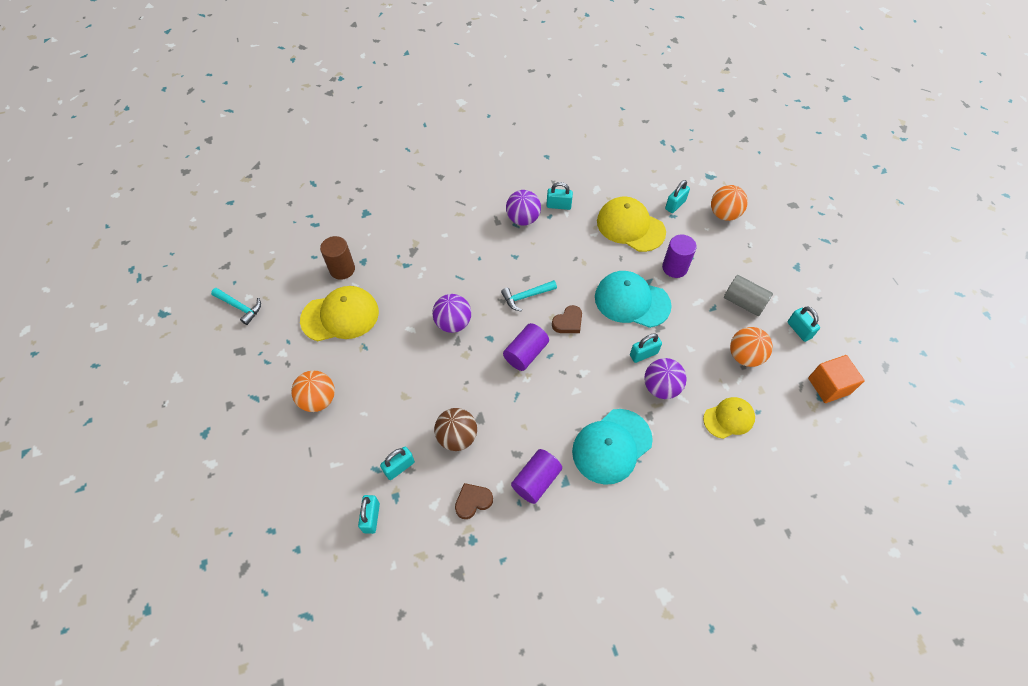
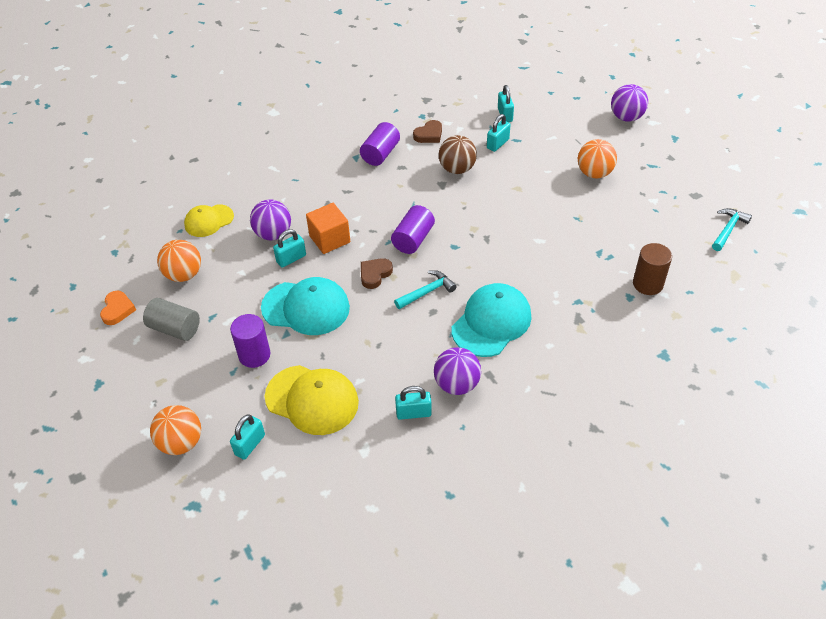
camera: 170 degrees right, 10 degrees down
(240, 307) = (728, 229): turquoise hammer -> turquoise hammer turned 105 degrees clockwise
(340, 316) = (619, 239): yellow cap -> none
(453, 323) = (497, 253): purple ball -> purple ball (626, 117)
(612, 446) = (318, 185): turquoise cap -> turquoise cap (491, 322)
(799, 330) = (117, 310): turquoise padlock -> orange heart
(829, 386) = (102, 263): orange cube -> orange cube (329, 239)

